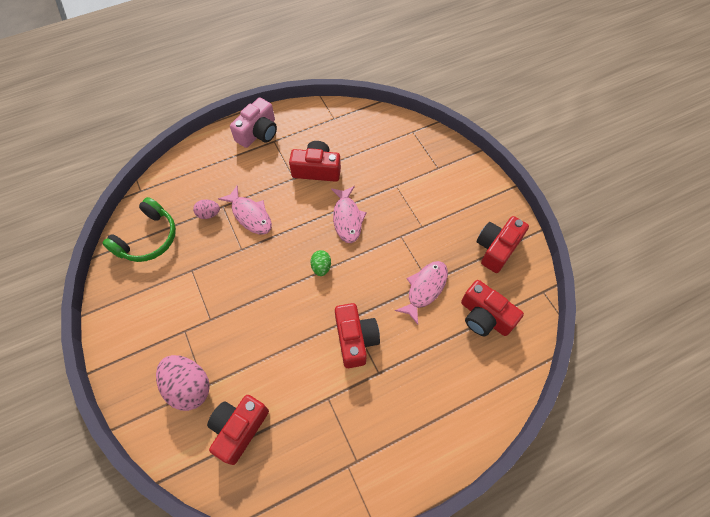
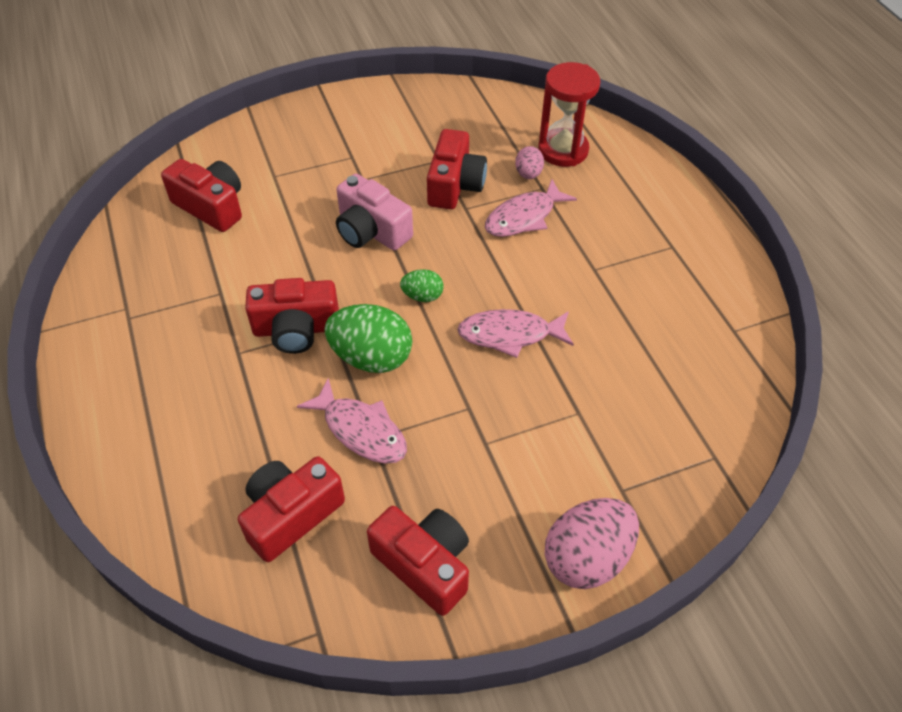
camera: 95 degrees right, 10 degrees down
(148, 238) = (492, 119): green headphones -> none
(185, 195) = (563, 150): none -> red hourglass
(189, 387) = (277, 163): pink egg -> pink egg (587, 558)
(258, 133) = (688, 227): pink camera -> pink camera (371, 231)
(316, 170) = (612, 300): red camera -> red camera (455, 185)
(372, 290) = (371, 357): none -> green egg

